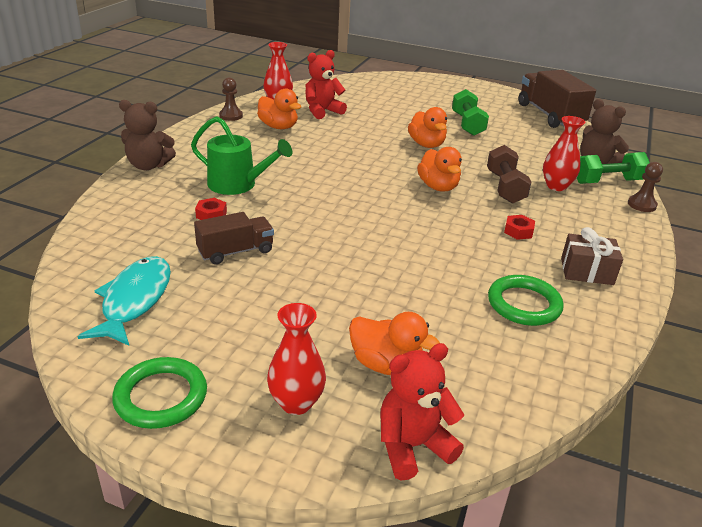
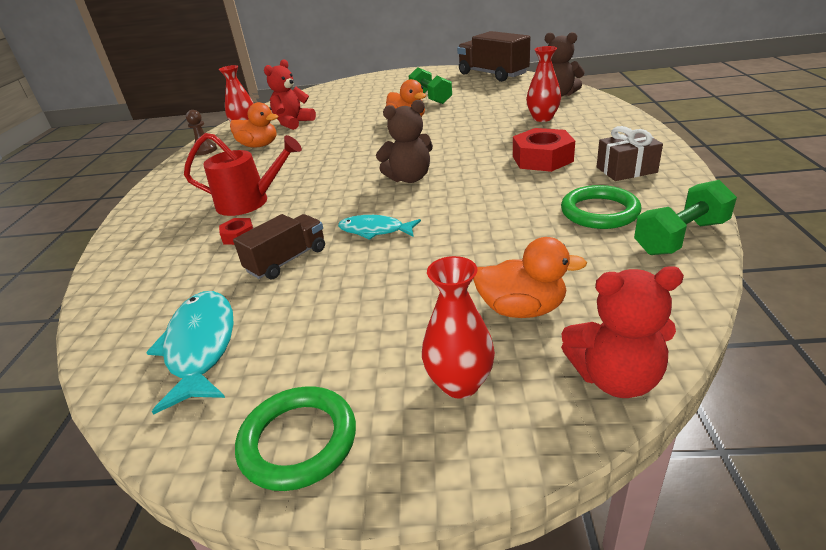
camera: 15 degrees left, 0 degrees up
(148, 165) = (141, 214): brown teddy bear -> brown teddy bear (409, 178)
(238, 184) = (250, 202): green watering can -> red watering can
(321, 250) = (375, 230): none -> turquoise fish
(412, 446) = (615, 378): red teddy bear -> red teddy bear turned 135 degrees counterclockwise
(438, 187) = (444, 148): orange duck -> none
(505, 187) = (501, 131): brown dumbbell -> none
(518, 231) = (542, 159): red nut -> red nut, size x1.99
(607, 181) = (579, 104): green dumbbell -> green dumbbell (680, 237)
(641, 205) = (621, 111): brown pawn -> none

